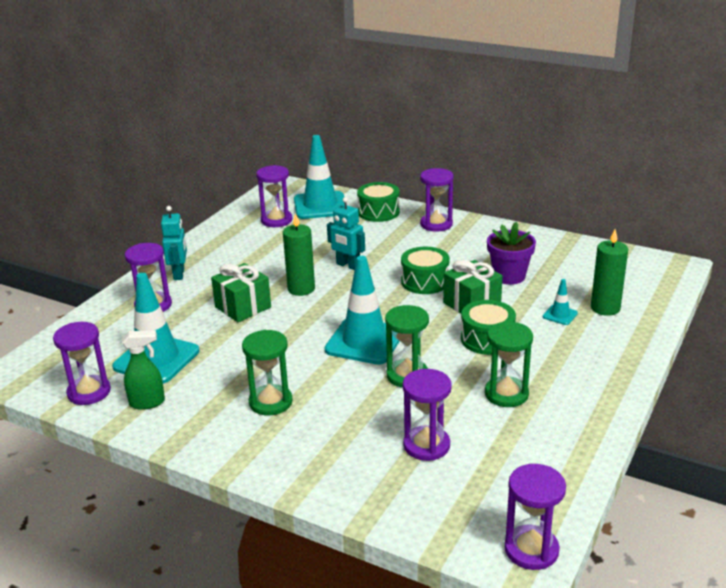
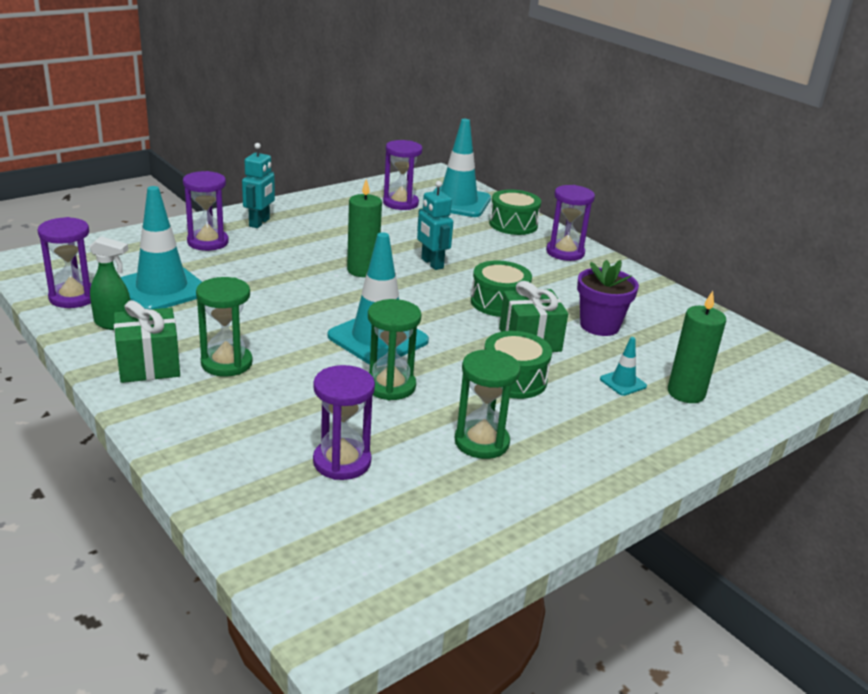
camera: 20 degrees right, 0 degrees up
(243, 307) = (289, 269): green gift -> green gift (149, 365)
(531, 550) = (350, 617): purple hourglass -> none

